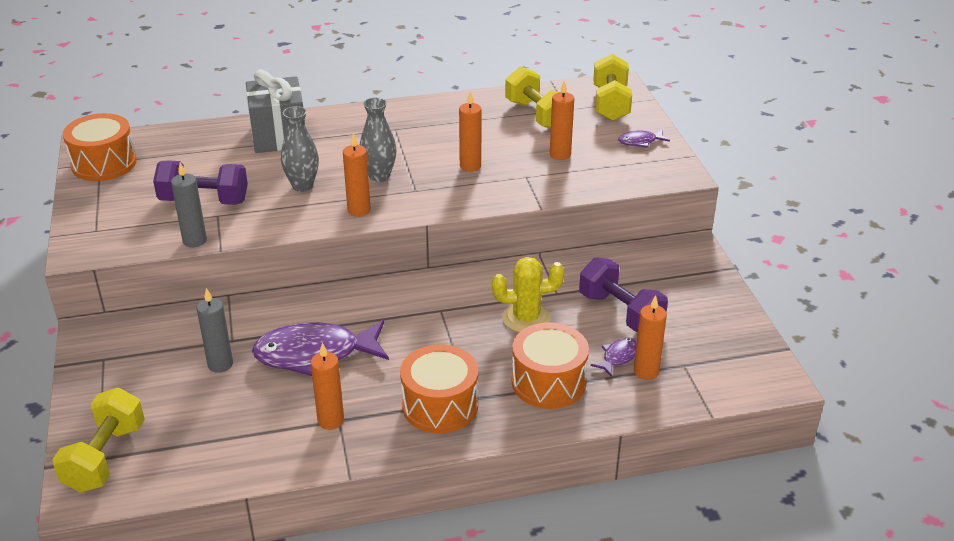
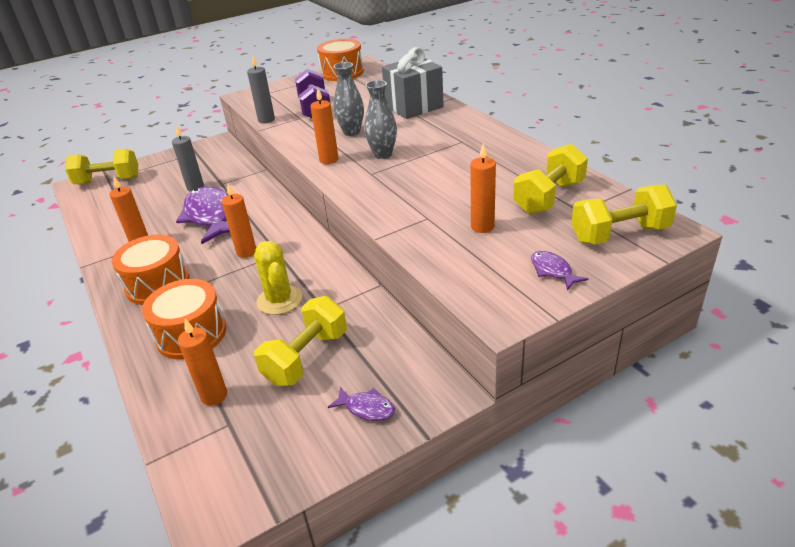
camera: 75 degrees right, 0 degrees up
(470, 166) = (426, 187): orange candle -> orange candle (246, 252)
(618, 357) = (234, 371): purple fish -> purple fish (366, 408)
(620, 312) = (306, 357): purple dumbbell -> yellow dumbbell

